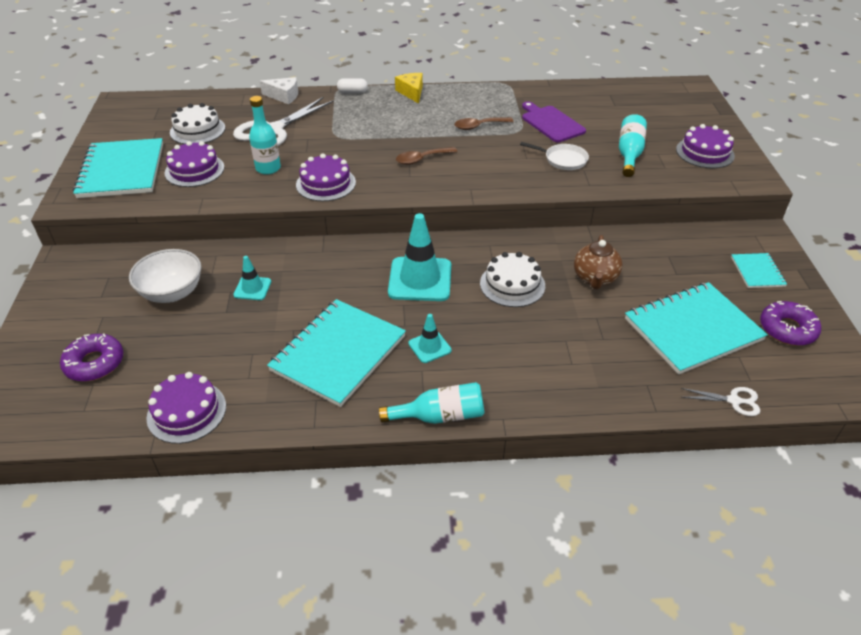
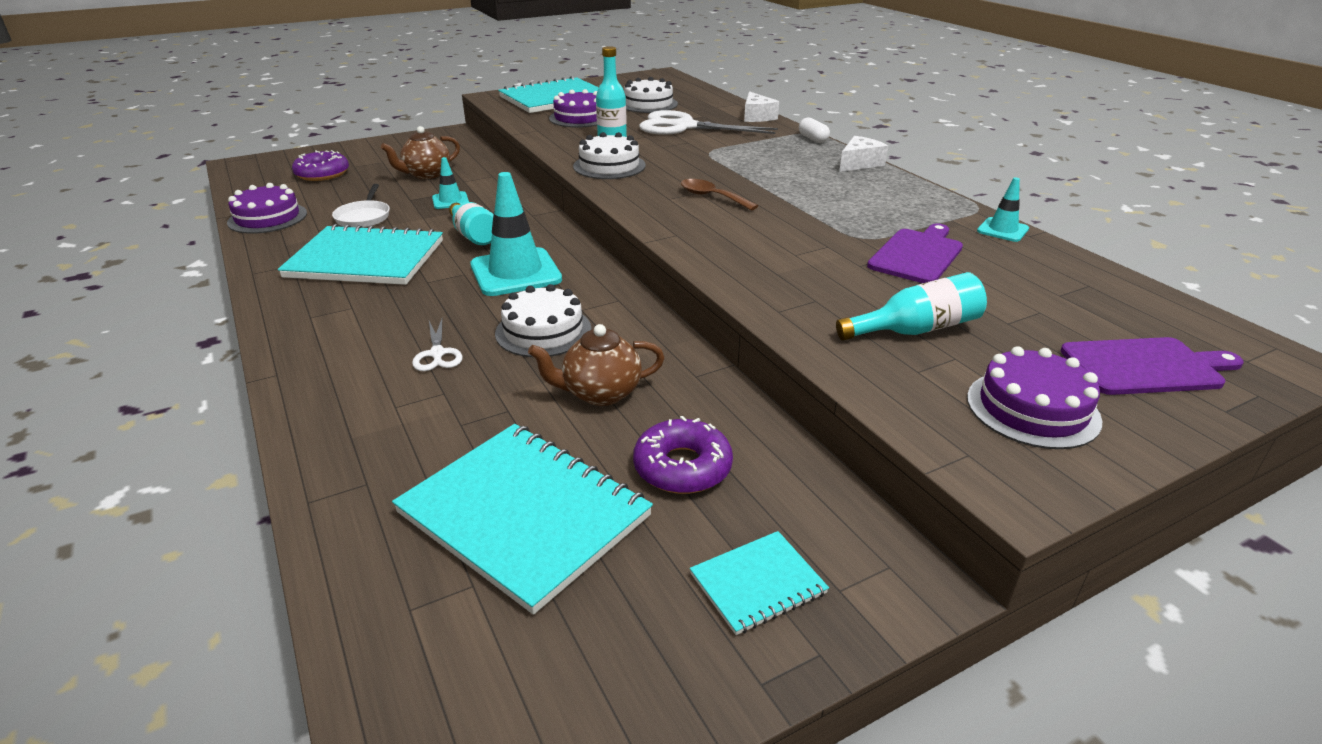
camera: 65 degrees right, 10 degrees down
(172, 293) = (426, 174): white bowl -> brown teapot
(326, 184) = (609, 166): purple cake -> white cake
(411, 92) = (859, 163): yellow cheese -> white cheese
(429, 347) = (394, 303): turquoise traffic cone -> turquoise traffic cone (1002, 230)
(440, 416) = (274, 333): turquoise bottle -> turquoise bottle (473, 237)
(479, 126) = (835, 212): brown spoon -> none
(563, 160) = (824, 280): white pan -> white pan (364, 217)
(684, 114) = (1145, 366): none -> purple cutting board
(734, 401) = (347, 591): white scissors -> white scissors (437, 354)
(787, 329) = (587, 653): purple donut -> purple donut (682, 467)

